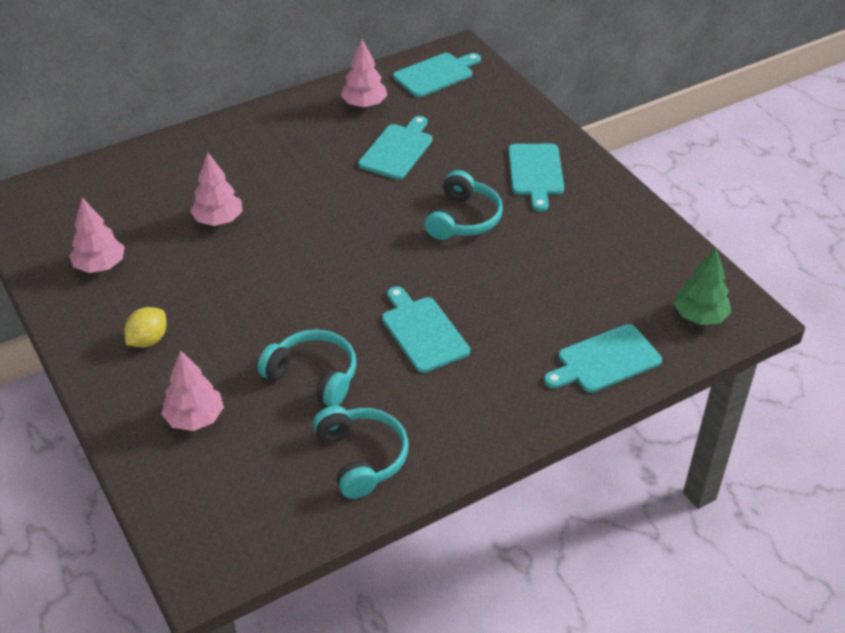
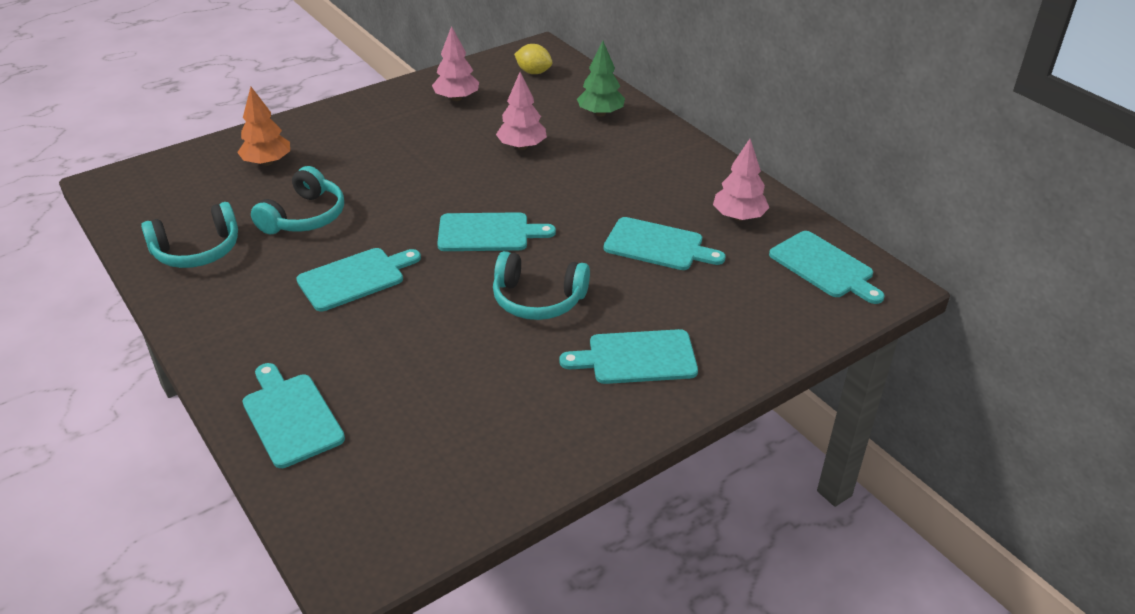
camera: 85 degrees right, 5 degrees down
(148, 340) = (363, 131): yellow lemon -> yellow lemon (533, 72)
(195, 418) = (267, 162): pink tree -> orange tree
(364, 246) = (488, 233): none -> turquoise cutting board
(699, 316) = (356, 512): green tree -> green tree (600, 113)

